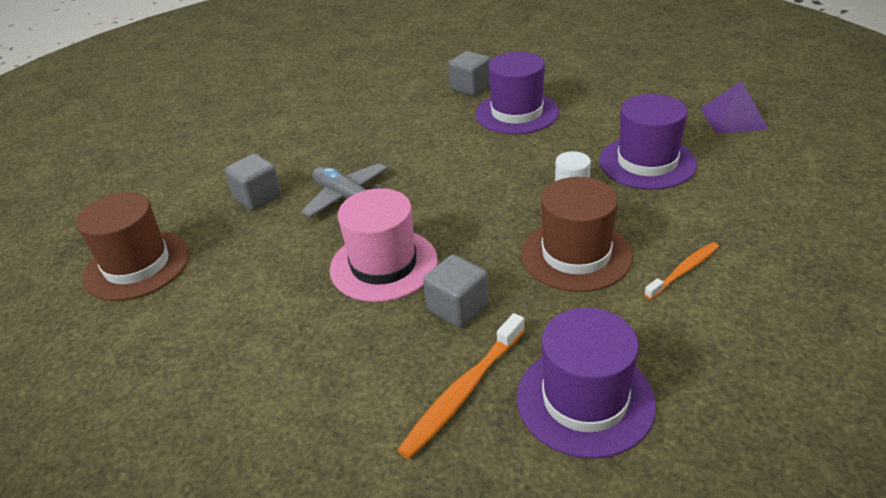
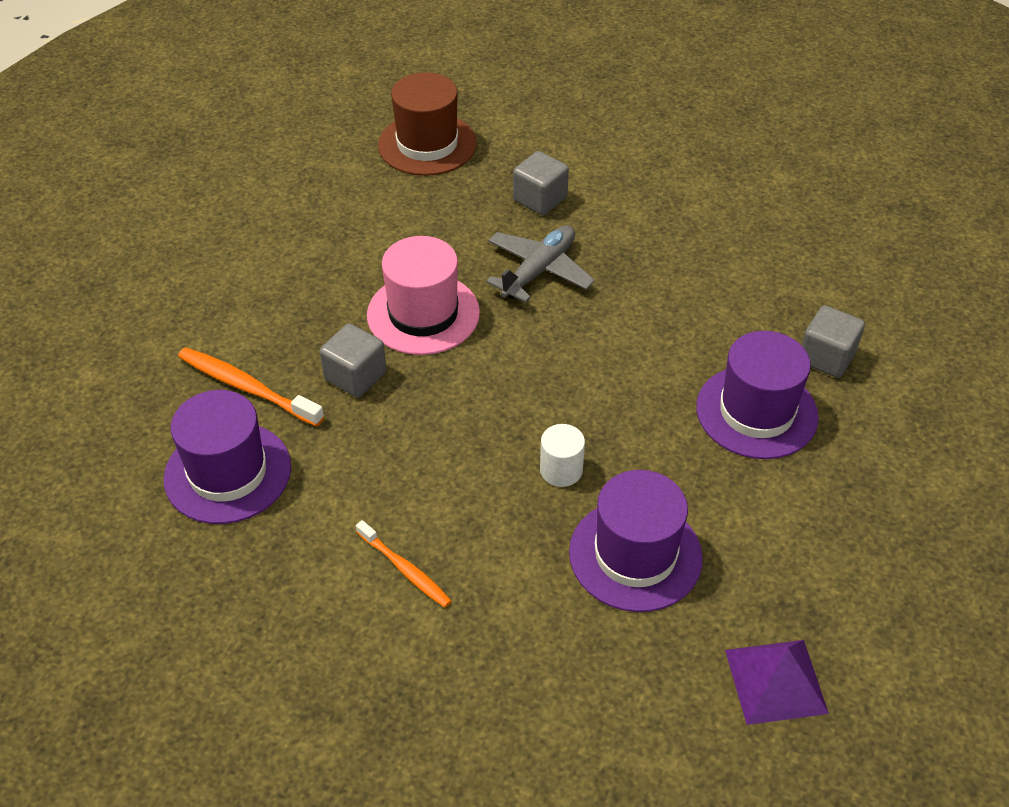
camera: 80 degrees right, 10 degrees up
(576, 254) = (436, 471): brown hat -> none

